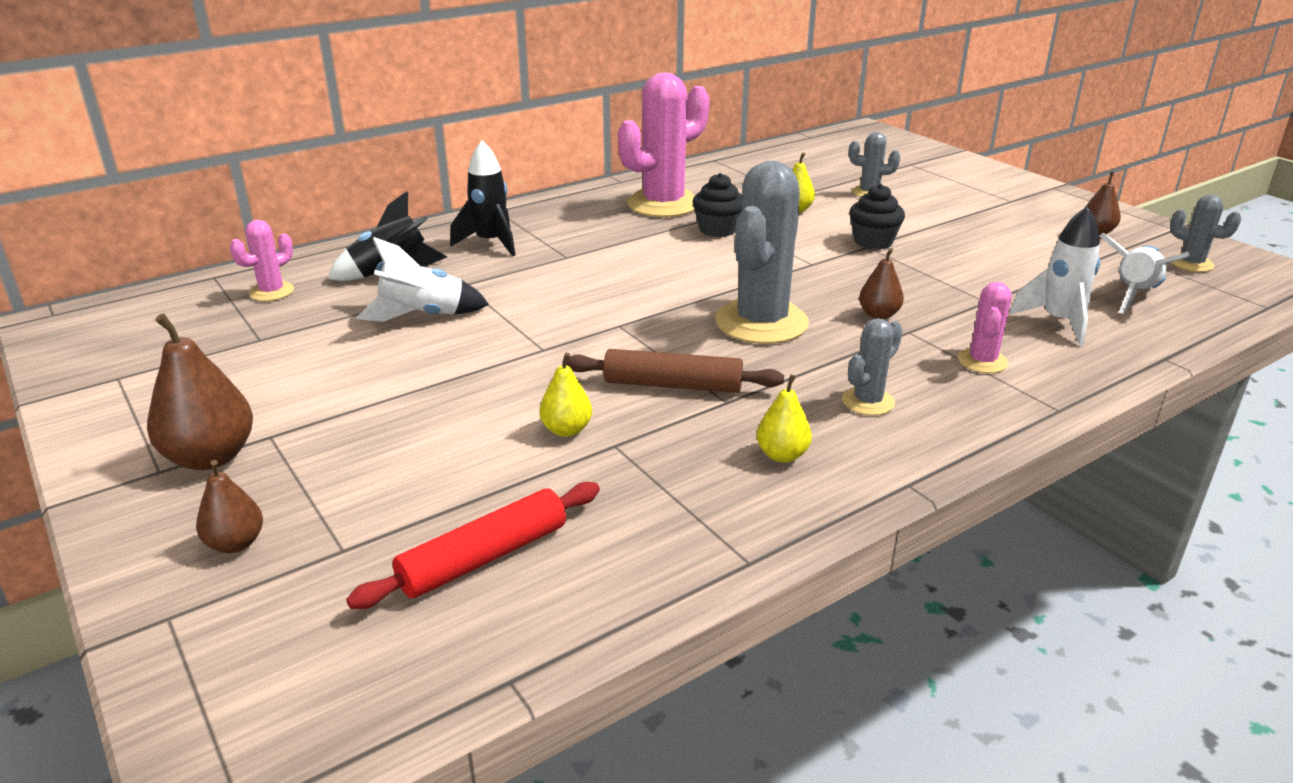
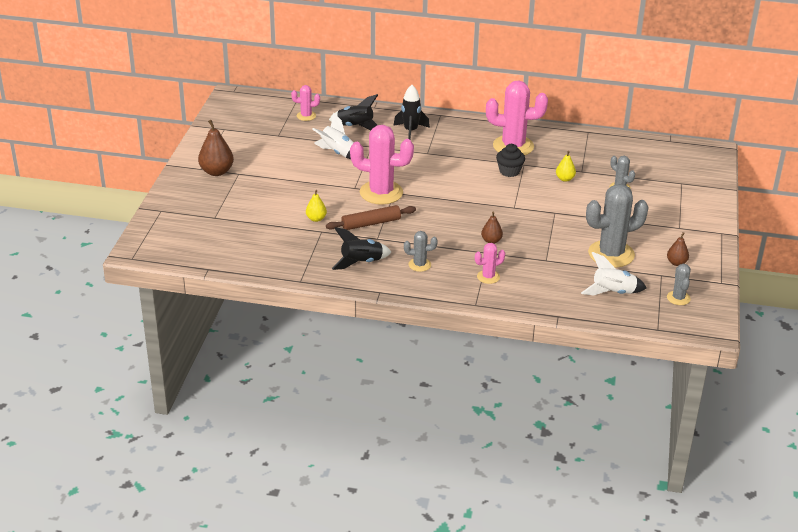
camera: 45 degrees right, 5 degrees up
(235, 543) = (194, 201): brown pear -> none
(484, 557) = (242, 239): red rolling pin -> none
(600, 335) = (381, 193): none -> pink cactus
(673, 385) = (371, 223): brown rolling pin -> brown rolling pin turned 75 degrees counterclockwise
(761, 322) = (443, 219): grey cactus -> grey cactus (611, 254)
(782, 455) = (361, 263): yellow pear -> black rocket
(873, 242) = (562, 212): black cupcake -> none
(1058, 322) = (552, 282): white rocket -> none

